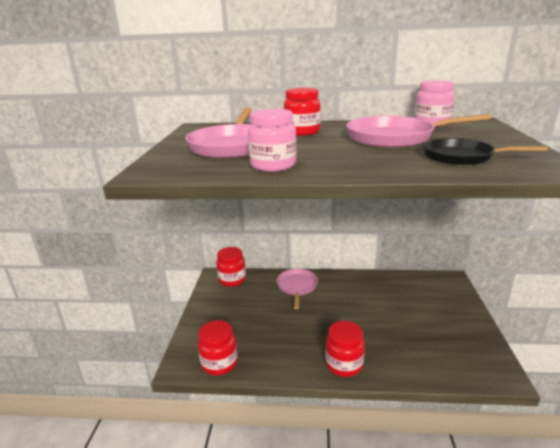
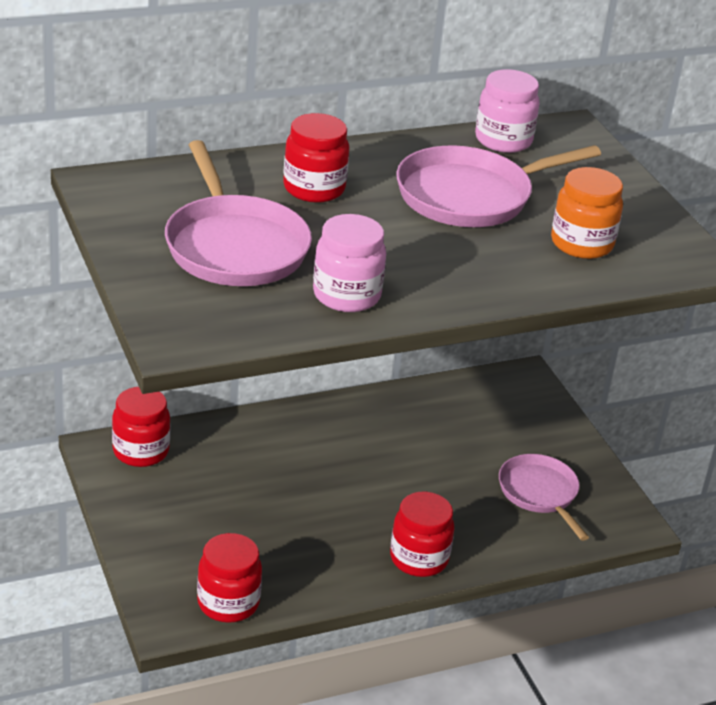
camera: 30 degrees left, 10 degrees up
(297, 287) = (273, 442): pink pan -> pink pan (540, 493)
(461, 157) = (581, 244): black pan -> orange jar

